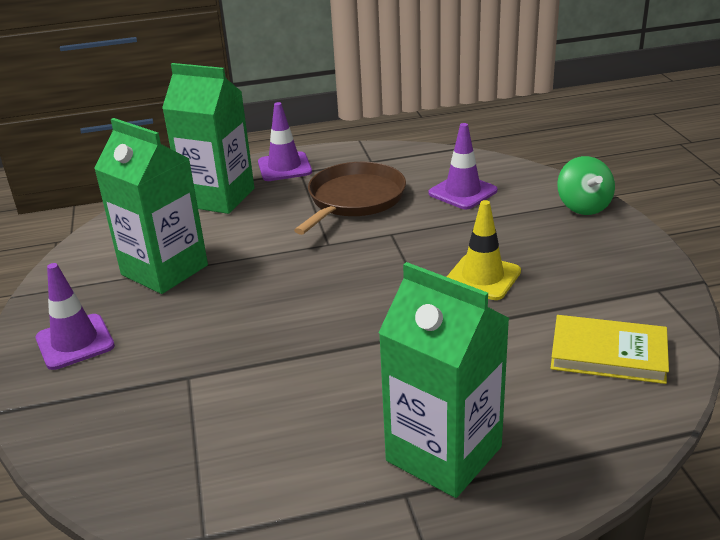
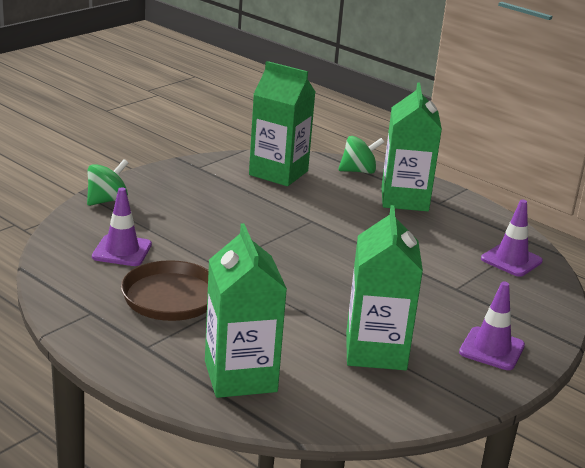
camera: 130 degrees left, 5 degrees down
(284, 167) = (144, 360): purple traffic cone -> purple traffic cone (511, 260)
(482, 277) = (241, 219): yellow traffic cone -> none
(578, 448) = (358, 171): none -> green spinning top
(608, 354) = (278, 173): yellow book -> green carton

